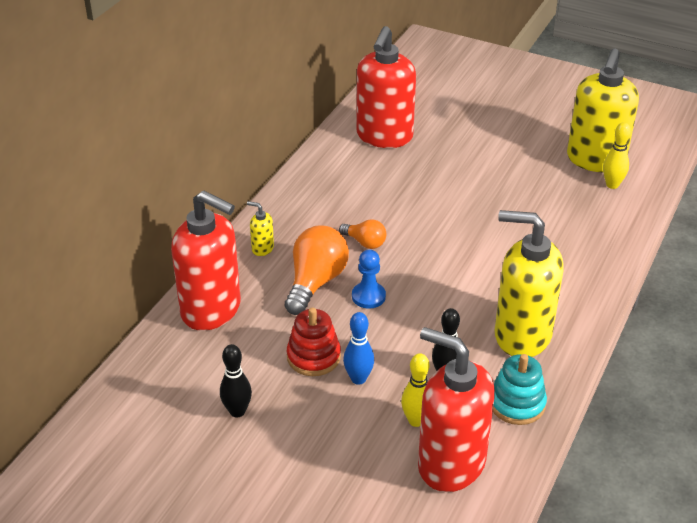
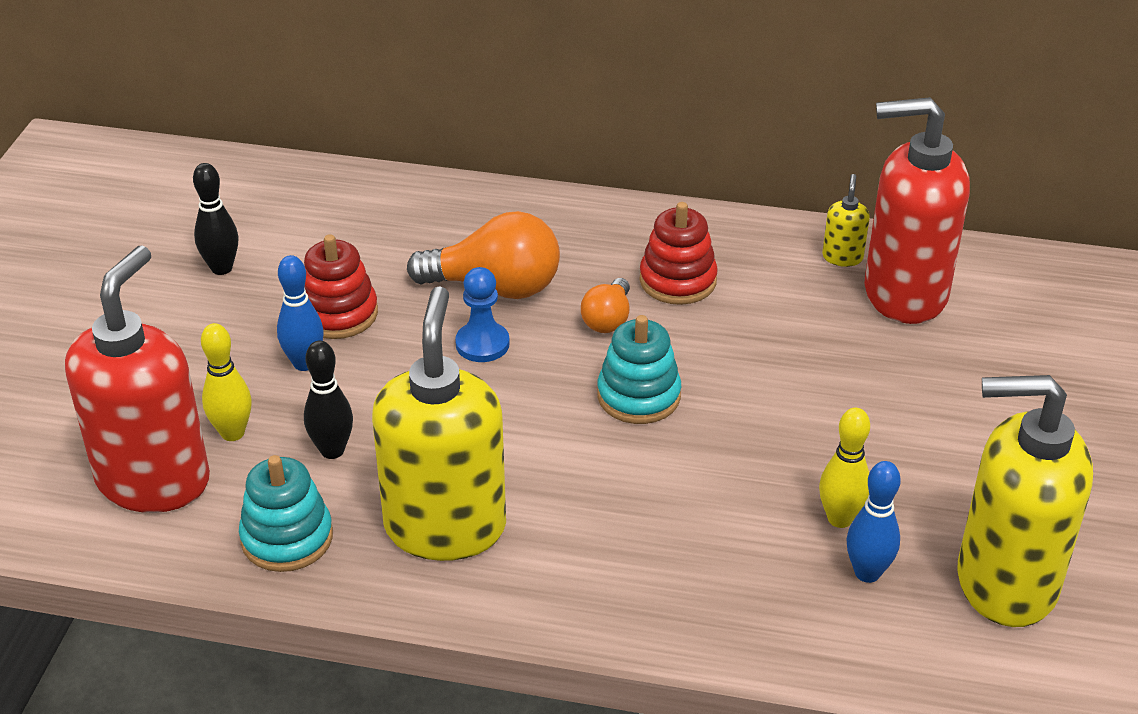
camera: 75 degrees right, 0 degrees up
(211, 310) = (406, 207): red soap dispenser -> none
(262, 248) = (551, 224): yellow soap dispenser -> yellow soap dispenser (842, 257)
(340, 209) = (677, 280): none -> red stacking toy
(435, 244) = (638, 396): none -> turquoise stacking toy
(582, 197) = (867, 573): none -> blue bowling pin
(612, 185) = (933, 615): yellow bowling pin -> yellow bowling pin (840, 519)

